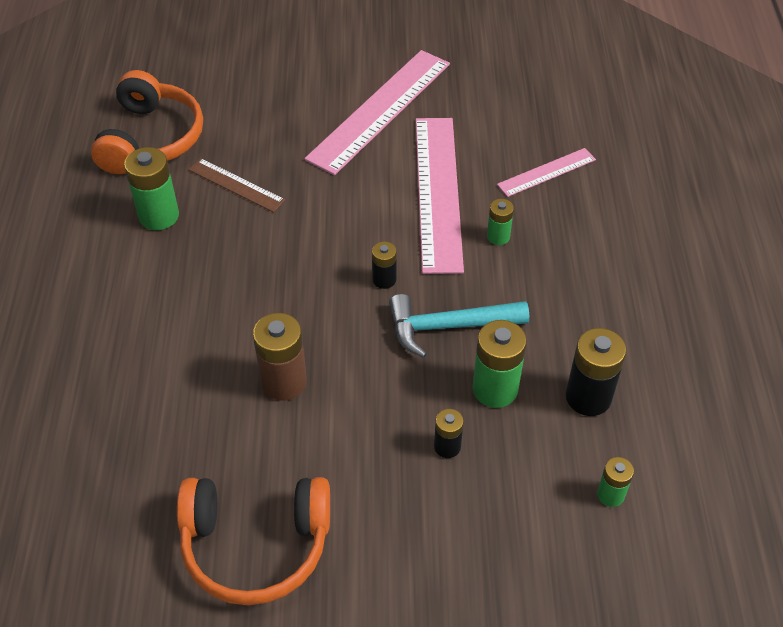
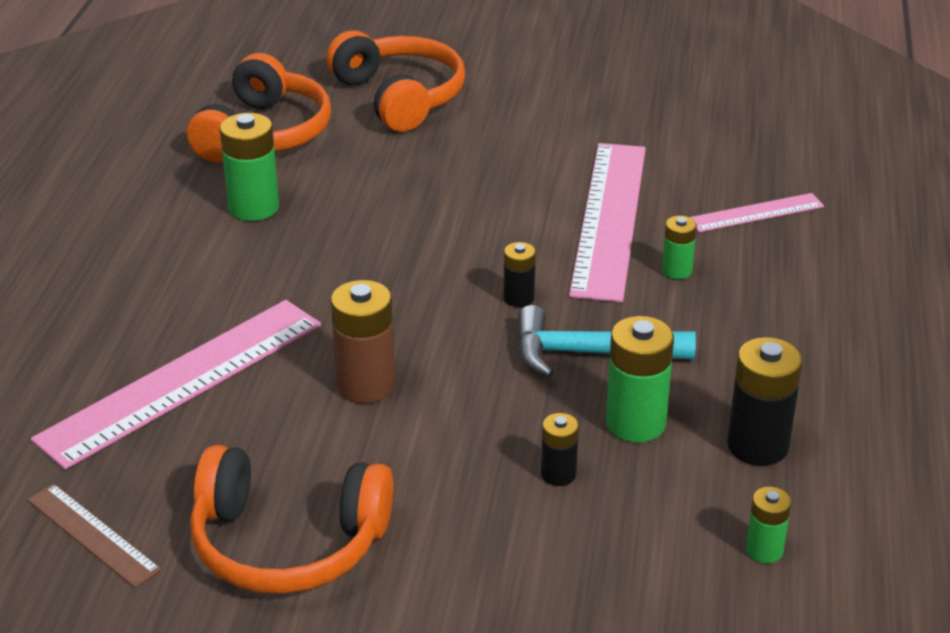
camera: 10 degrees right, 15 degrees down
(236, 185) = (357, 187): brown ruler -> brown ruler (93, 534)
(251, 88) = (400, 97): none -> orange headphones
(380, 110) = (555, 132): pink ruler -> pink ruler (183, 381)

